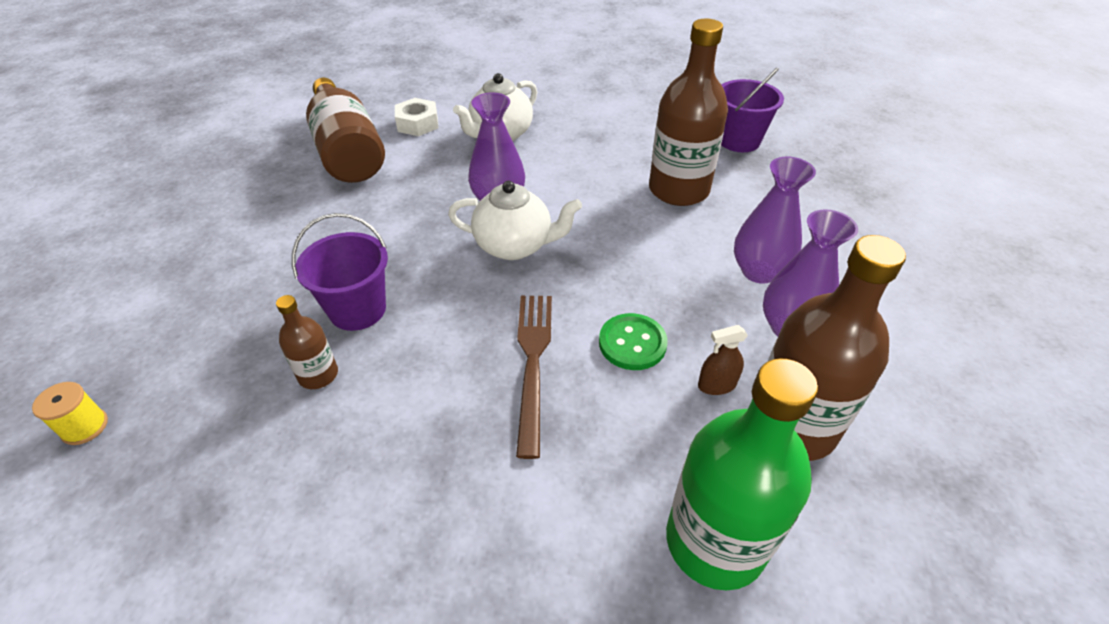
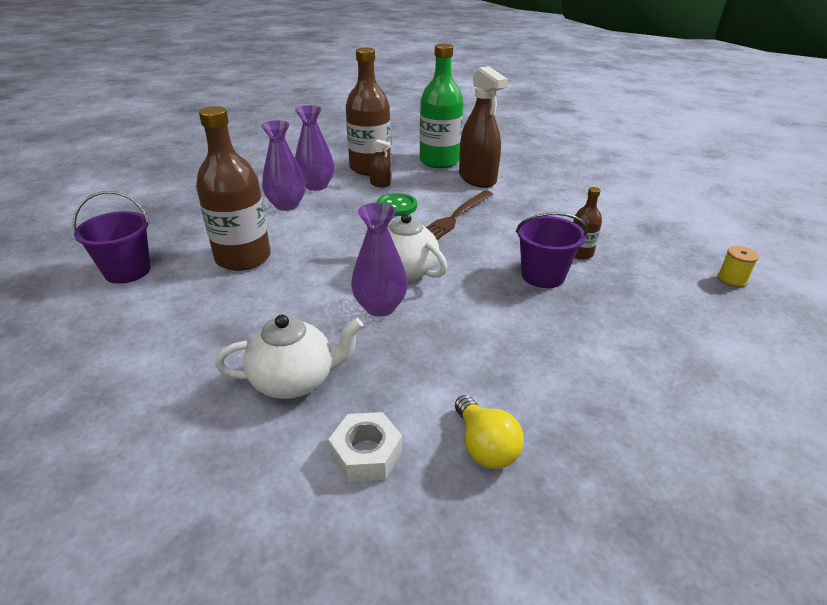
camera: 145 degrees left, 10 degrees down
(347, 151) = (484, 446): brown bottle -> yellow light bulb
(585, 510) = (477, 178): none -> brown spray bottle

